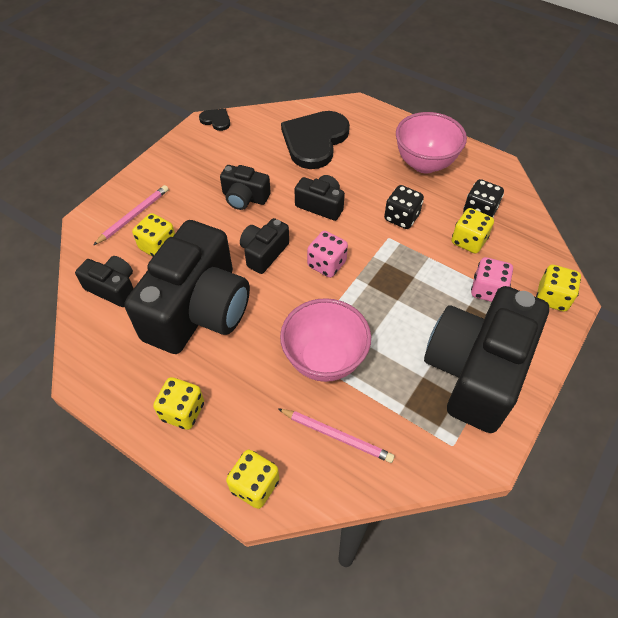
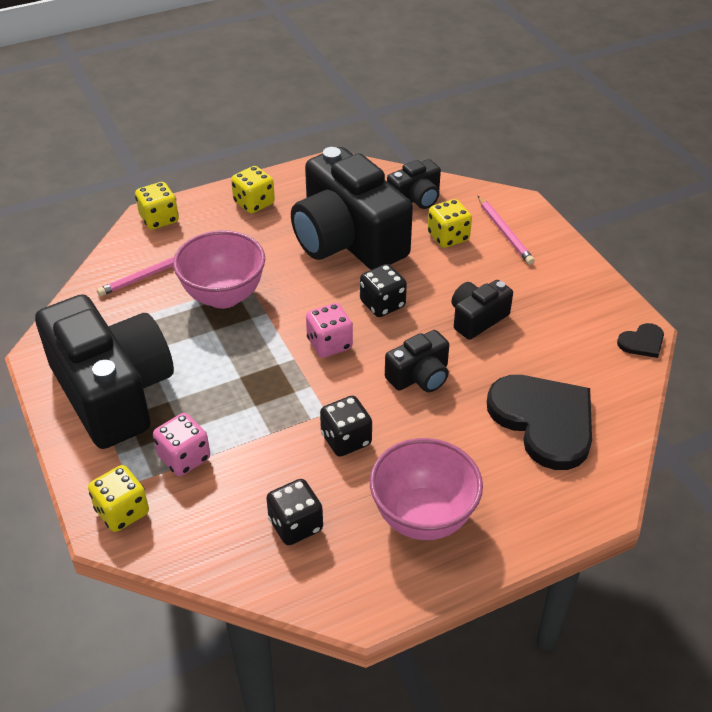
camera: 120 degrees right, 10 degrees down
(264, 253) = (382, 304): black camera -> black dice
(468, 241) = (261, 484): yellow dice -> none

